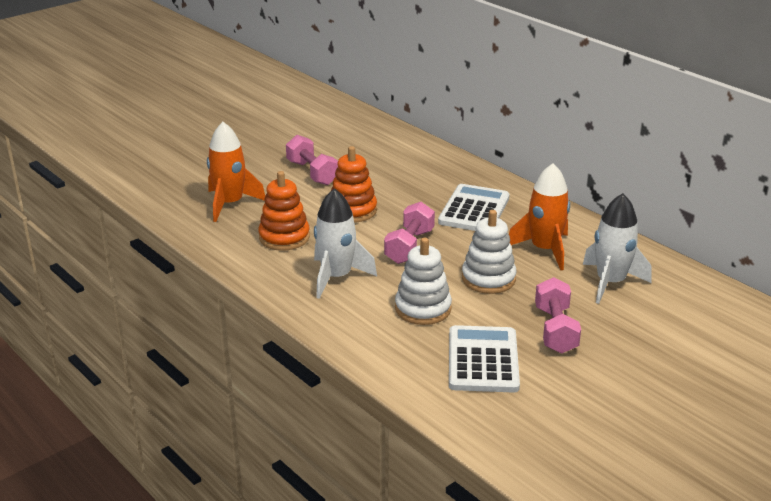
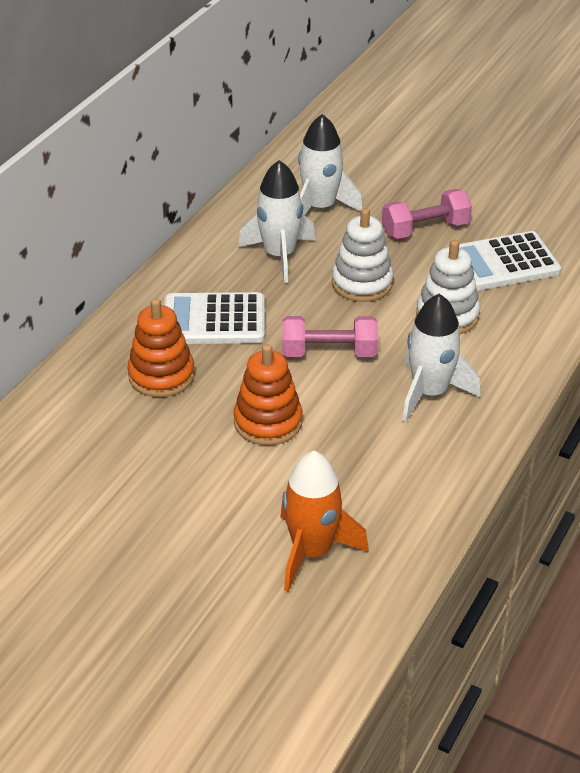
camera: 110 degrees left, 10 degrees up
(284, 237) = (369, 465): orange stacking toy -> orange stacking toy (161, 375)
(312, 173) = (177, 493): pink dumbbell -> none
(544, 250) = (279, 256): orange rocket -> white rocket

